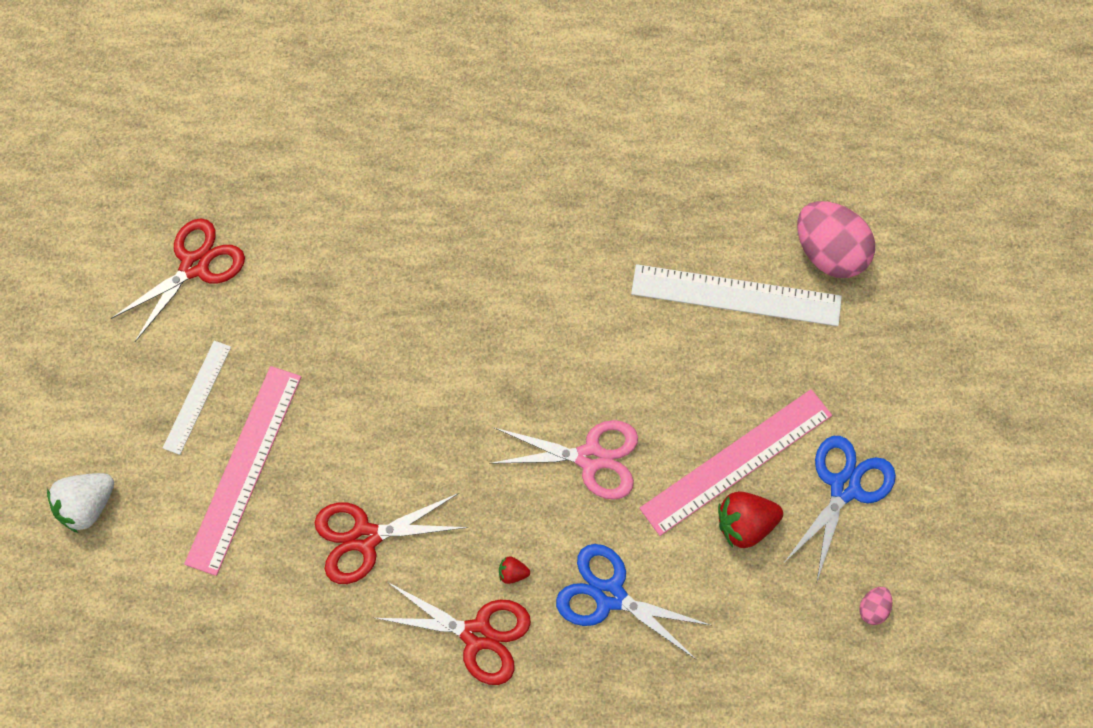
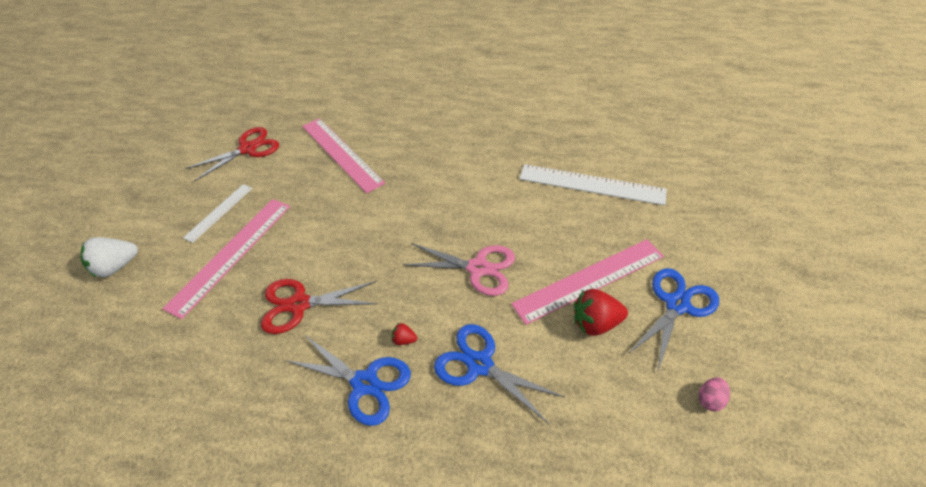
camera: 10 degrees right, 20 degrees down
(349, 263) = (341, 153): none -> pink ruler
(477, 634) = (365, 383): red scissors -> blue scissors
(828, 252) = (655, 167): pink egg -> none

